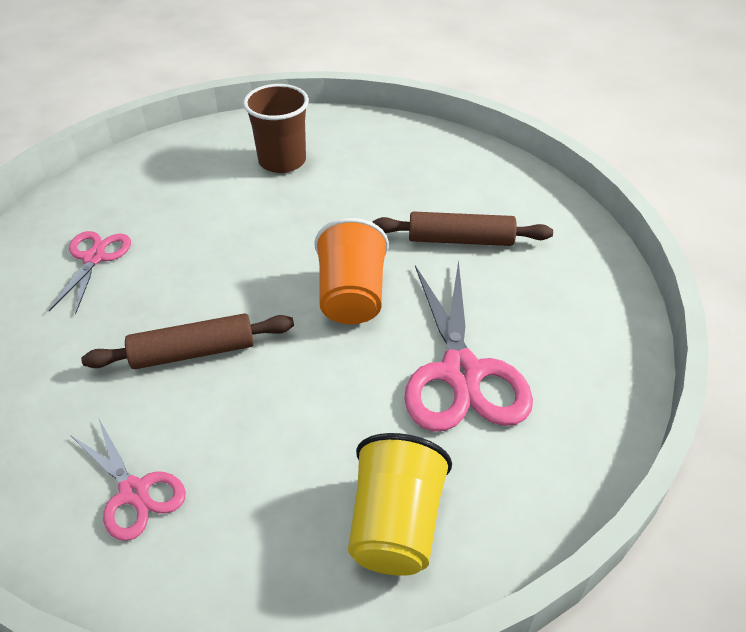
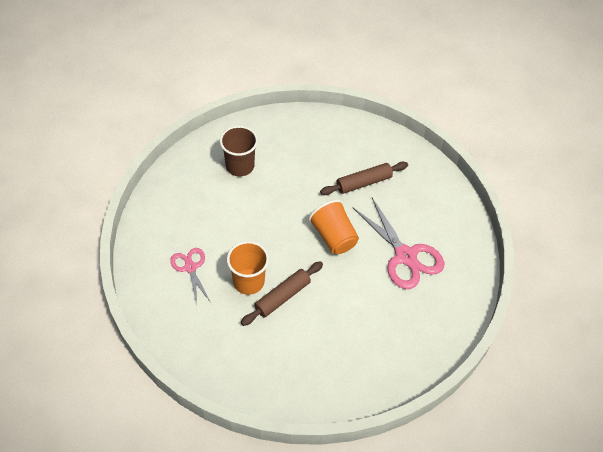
camera: 30 degrees left, 10 degrees up
(134, 492) = (309, 369): pink scissors -> none
(160, 309) = (248, 281): none -> orange cup
(395, 525) = (419, 334): yellow cup -> none

